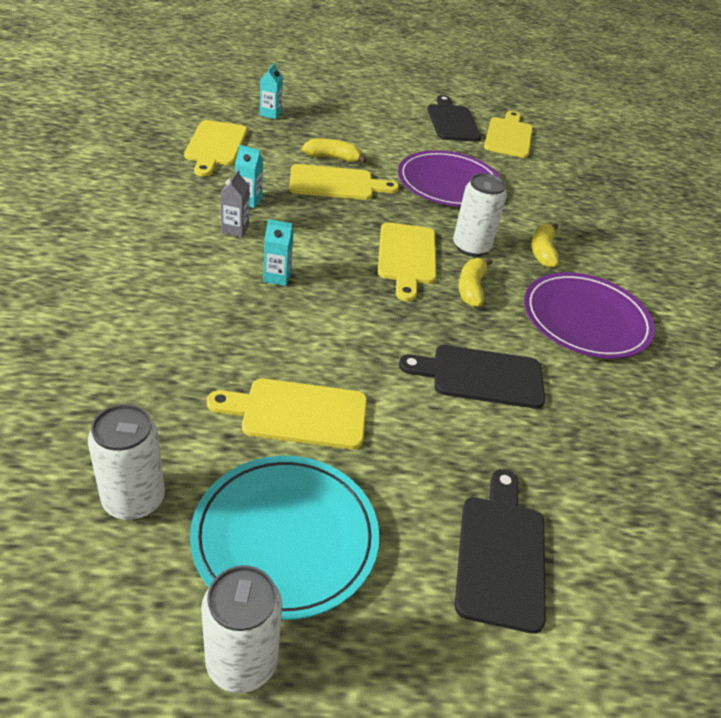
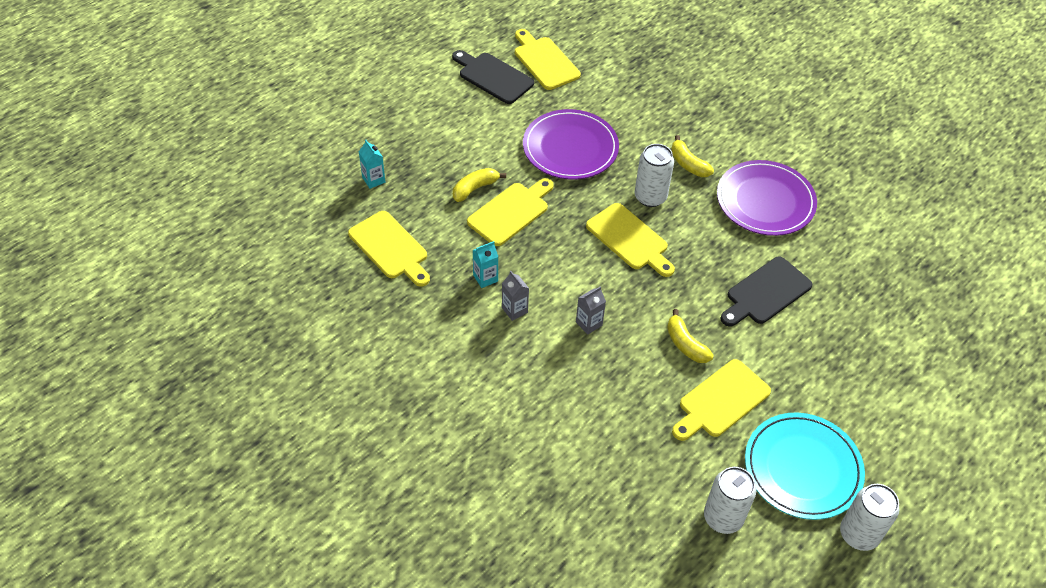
camera: 40 degrees left, 10 degrees up
(277, 277) = (589, 323): turquoise carton -> grey carton
(471, 288) = (689, 232): yellow banana -> yellow banana (685, 344)
(501, 554) = (885, 387): black cutting board -> none

